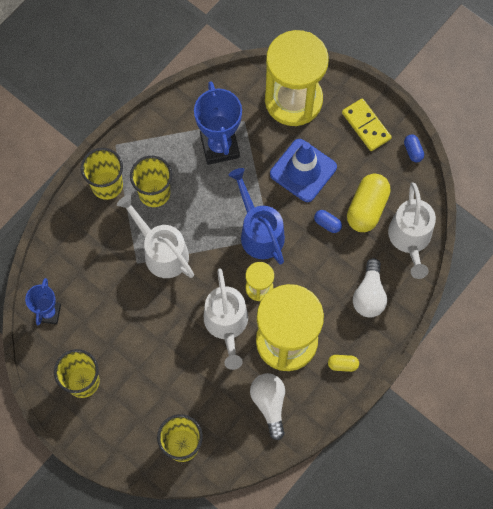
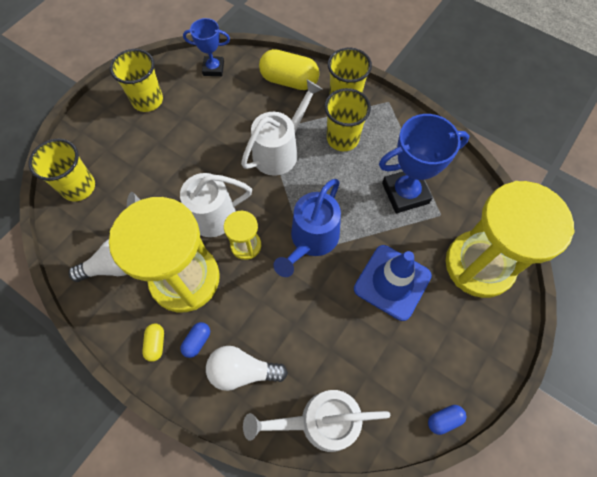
camera: 85 degrees right, 5 degrees down
(259, 231) = (311, 240): blue watering can -> blue watering can turned 150 degrees clockwise
(327, 224) = (329, 314): blue capsule -> blue capsule (197, 341)
(366, 126) = (466, 354): yellow domino -> none
(367, 208) = (355, 361): yellow capsule -> yellow capsule (289, 80)

